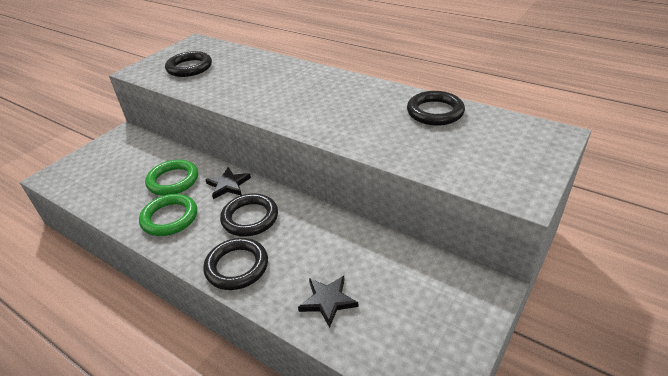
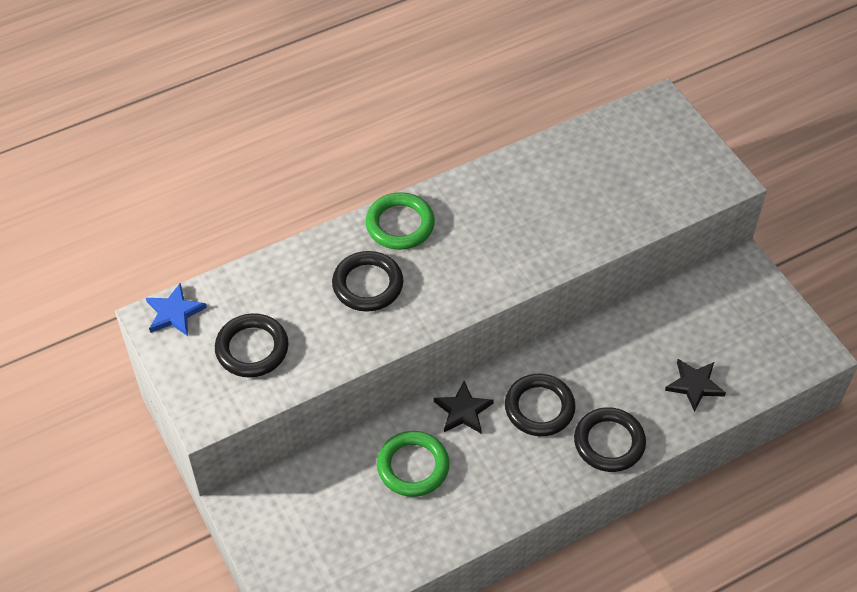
camera: 65 degrees left, 15 degrees up
(170, 218) = (489, 486): green ring -> green ring (400, 224)
(202, 44) = (174, 313): none -> blue star
(435, 112) = (560, 163): black ring -> black ring (367, 285)

